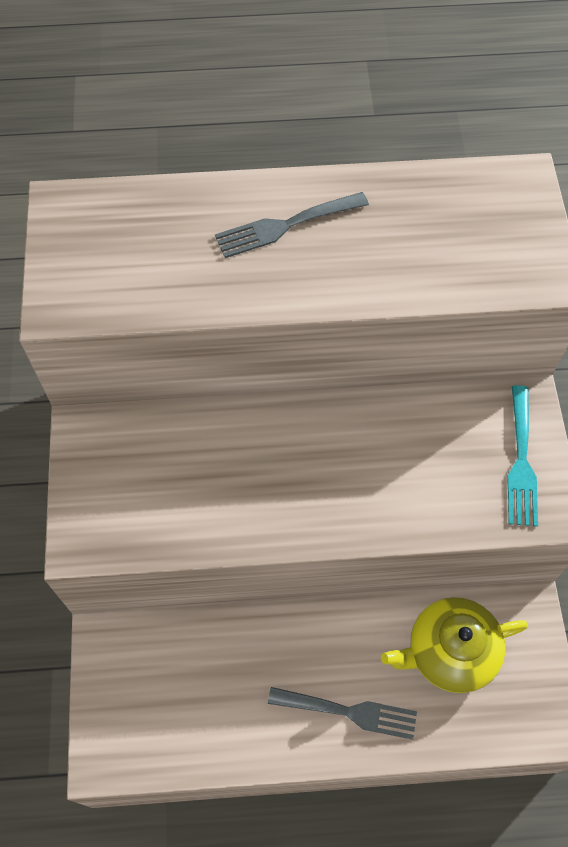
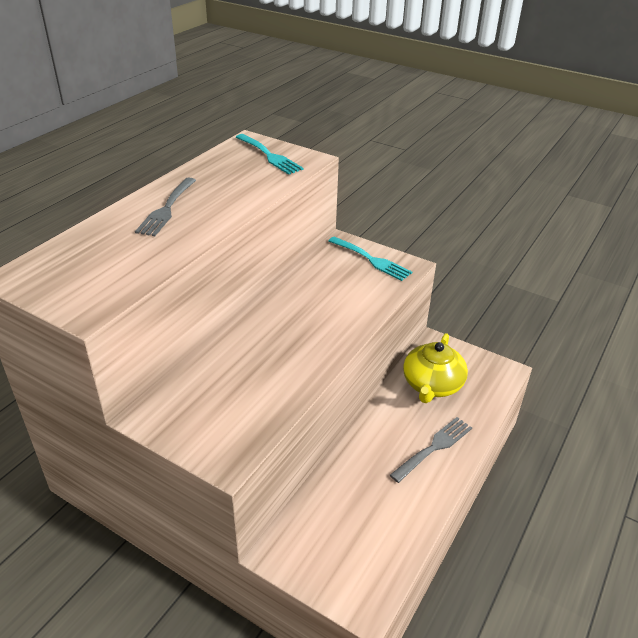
camera: 55 degrees left, 25 degrees down
(507, 231) = (269, 156): none -> turquoise fork

